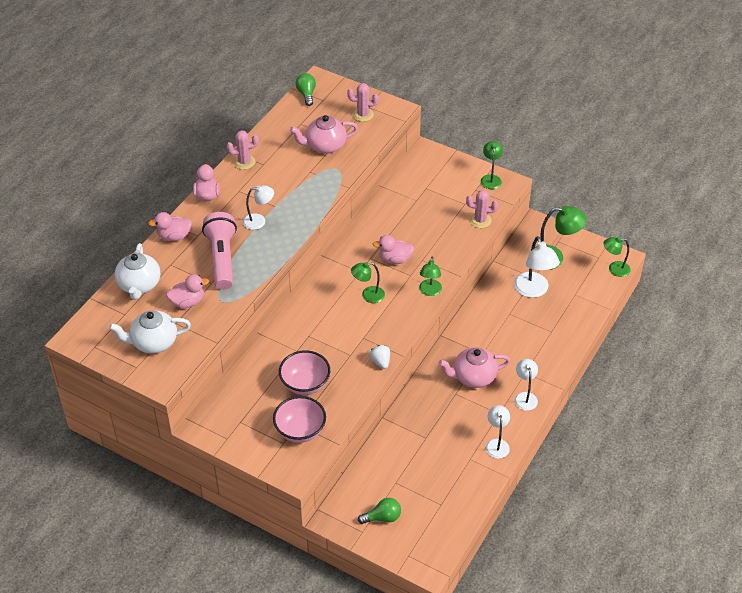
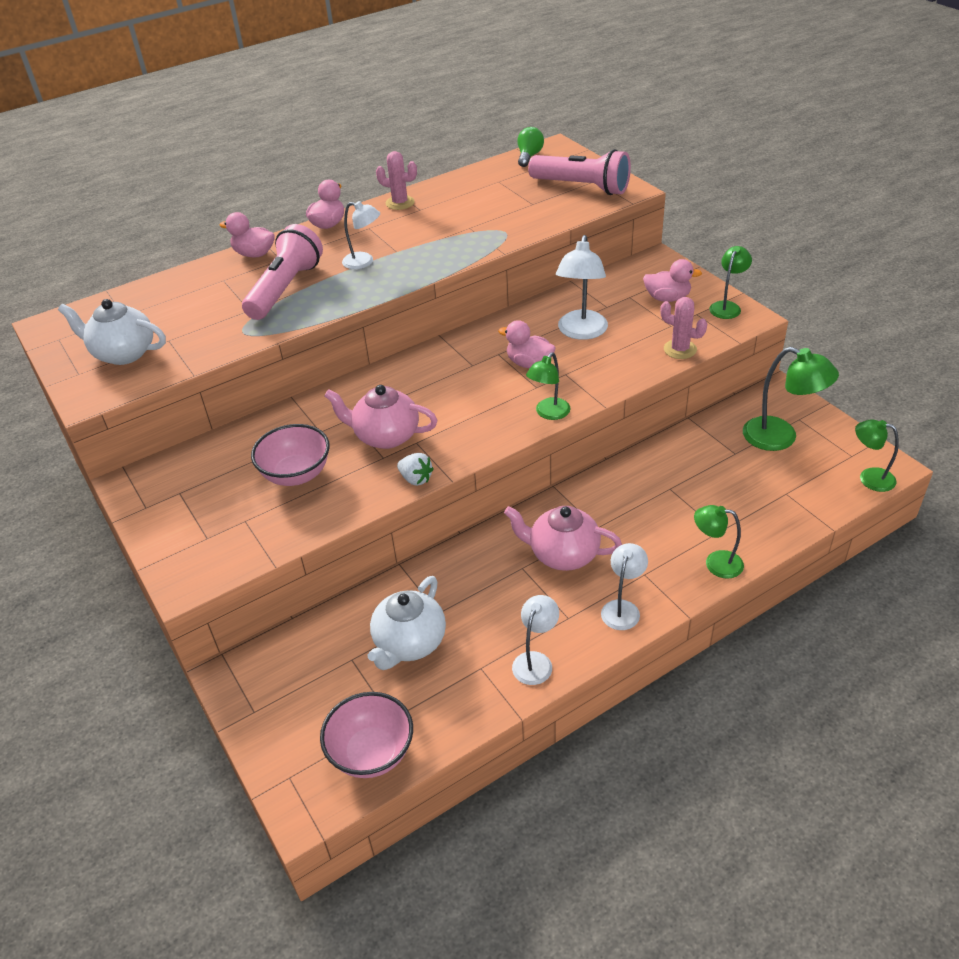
camera: 30 degrees right, 5 degrees down
(139, 285) = (169, 291): white teapot -> white teapot (409, 643)
(187, 302) = (203, 322): pink duck -> pink duck (667, 298)
(300, 431) = (241, 530): pink bowl -> pink bowl (372, 753)
(325, 146) = (509, 207): pink teapot -> pink teapot (385, 436)
(363, 115) = (582, 187): pink cactus -> pink flashlight
(368, 295) = (462, 395): green lamp -> green lamp (715, 563)
(380, 362) = (416, 479): white strawberry -> white strawberry turned 120 degrees clockwise
(382, 517) = (296, 703): green light bulb -> none
(533, 291) = (724, 470): white lamp -> white lamp (581, 332)

